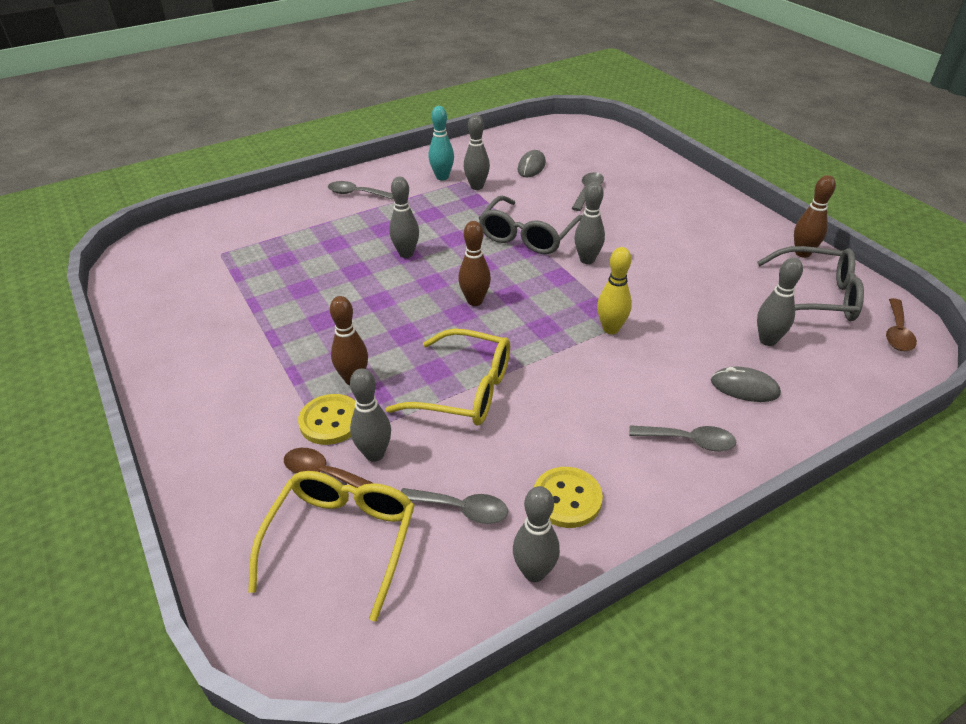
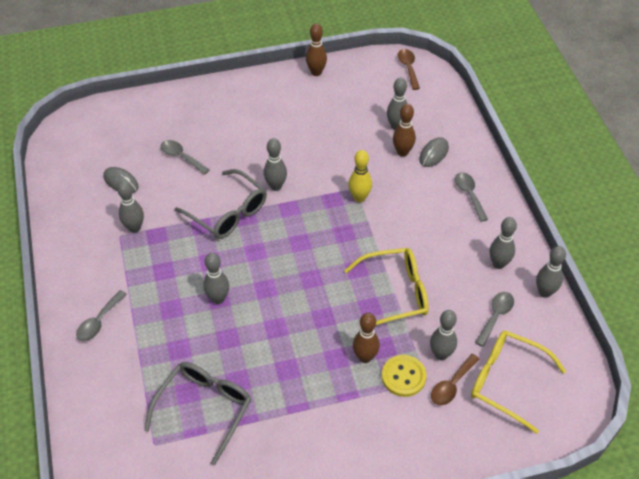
camera: 75 degrees left, 10 degrees up
(442, 177) = (104, 249): turquoise bowling pin -> none
(464, 390) = (395, 293): yellow glasses -> yellow glasses turned 45 degrees clockwise
(475, 301) = (300, 266): brown bowling pin -> brown bowling pin (402, 152)
(567, 499) = (498, 264): yellow button -> grey bowling pin
(689, 441) = (469, 194): grey spoon -> grey spoon turned 45 degrees counterclockwise
(816, 297) = (363, 86): grey glasses -> grey glasses (204, 409)
(897, 332) = (408, 68): brown spoon -> brown spoon turned 135 degrees counterclockwise

